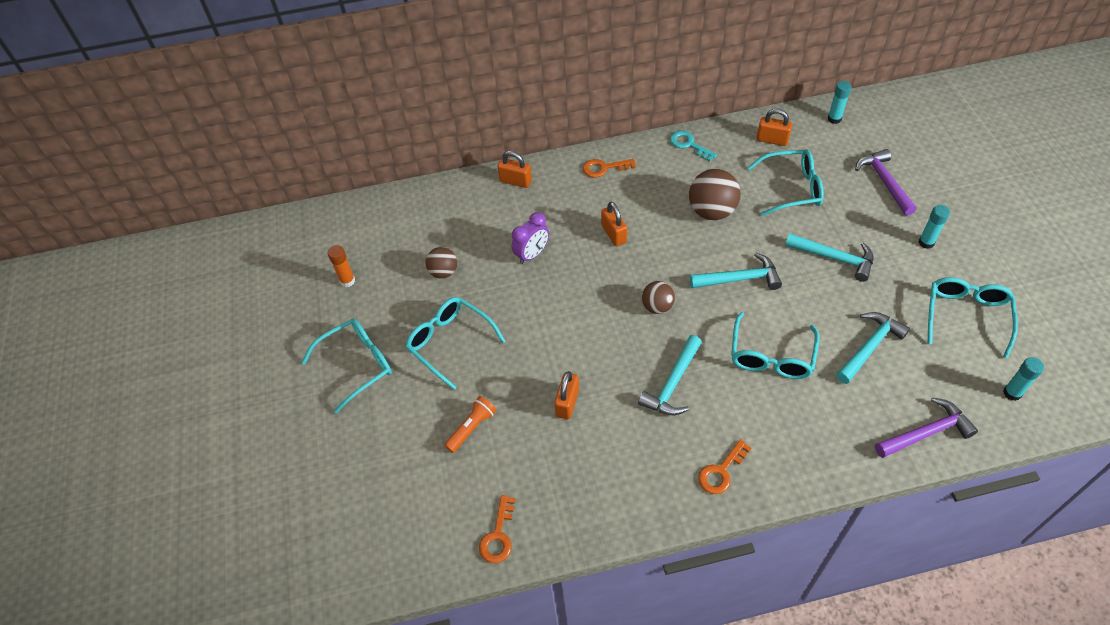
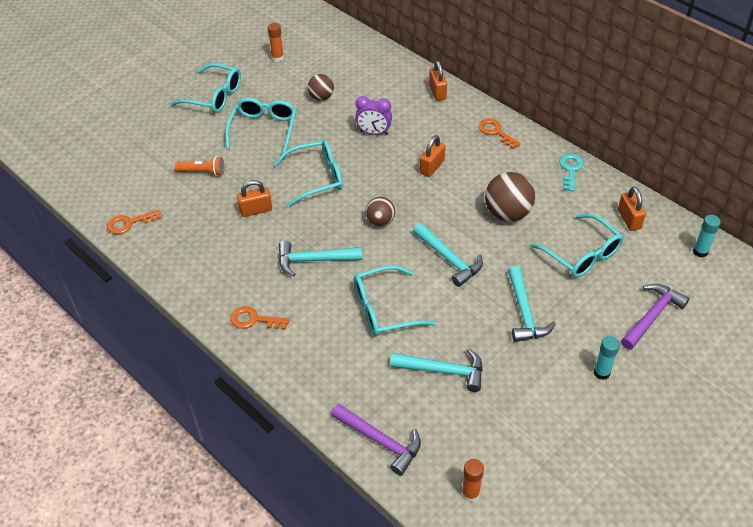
camera: 55 degrees right, 5 degrees down
(966, 316) = (535, 431): turquoise glasses -> turquoise glasses (317, 177)
(1012, 393) = (470, 494): turquoise glue stick -> orange glue stick

